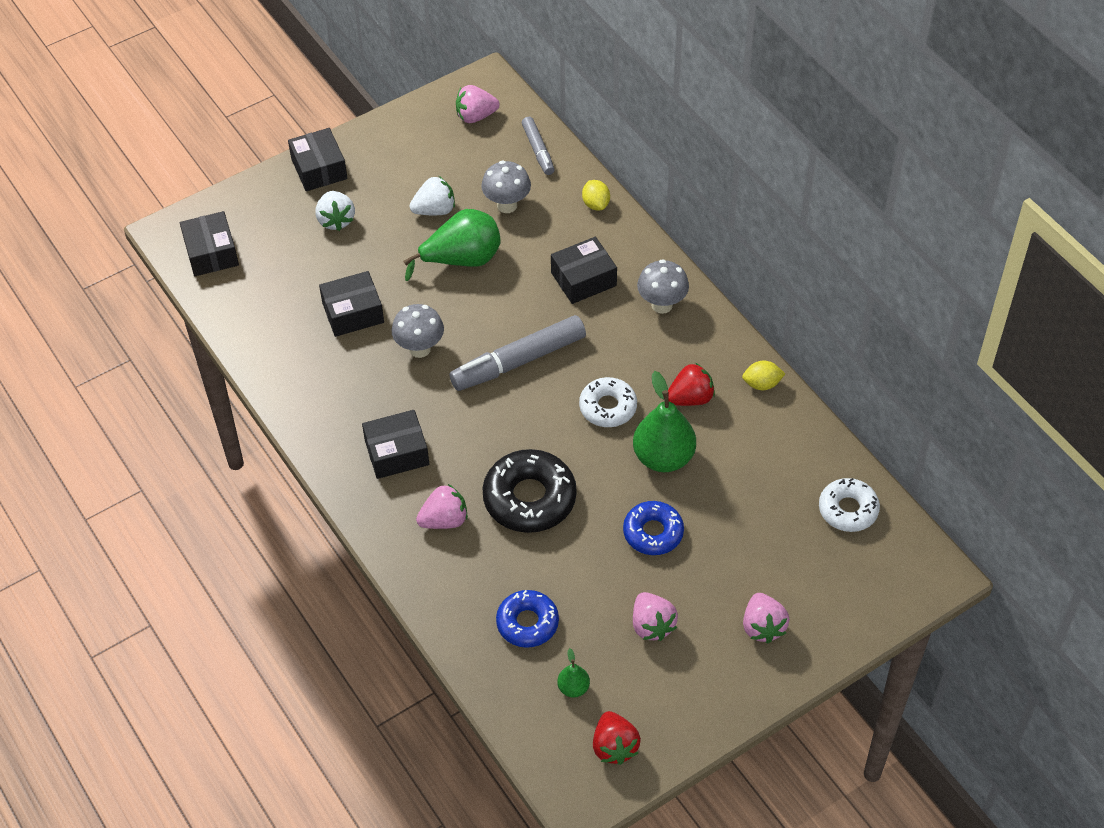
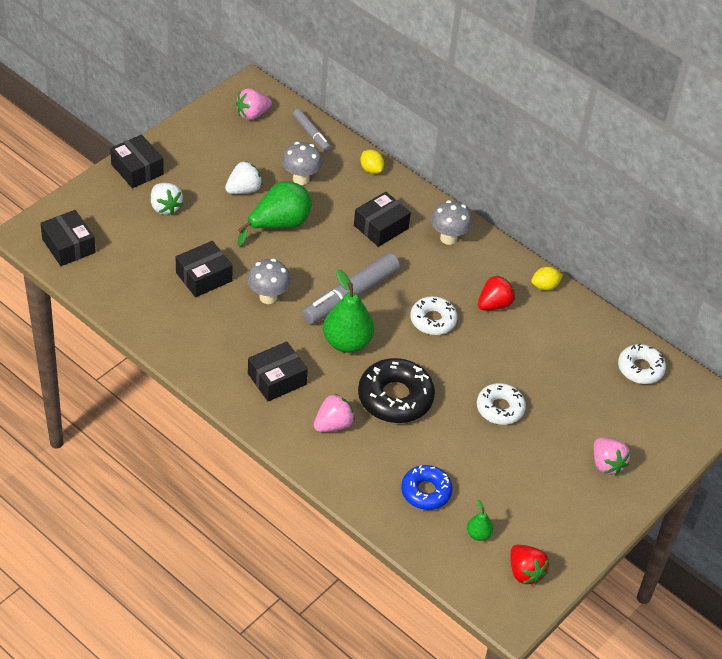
camera: 20 degrees left, 5 degrees down
(652, 625) = (523, 477): pink strawberry -> none
(653, 533) = (500, 408): blue donut -> white donut
(663, 457) = (488, 351): green pear -> green pear (347, 342)

